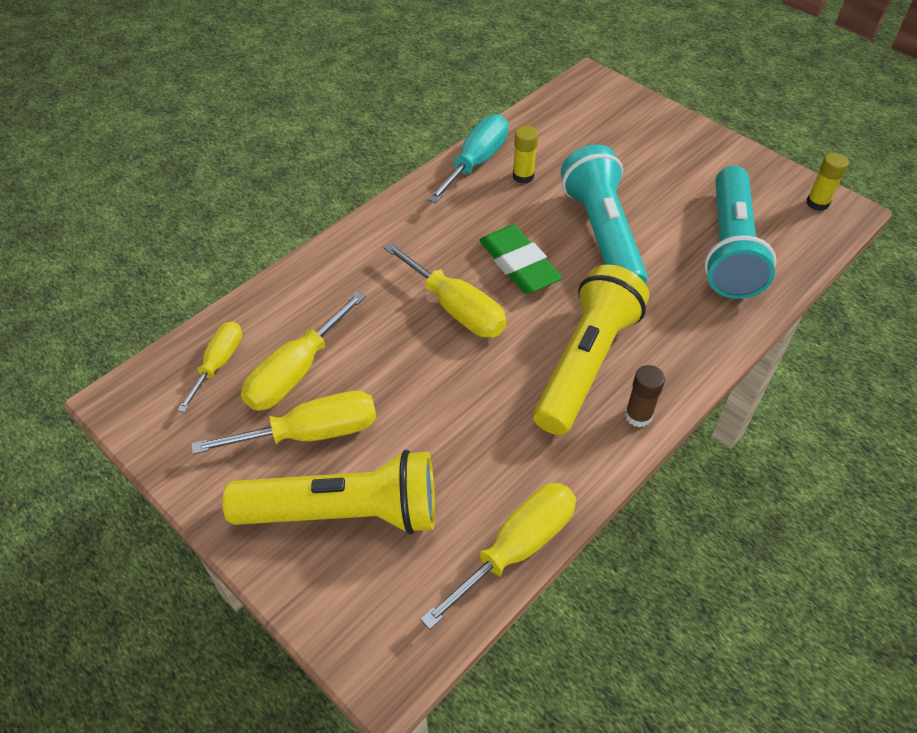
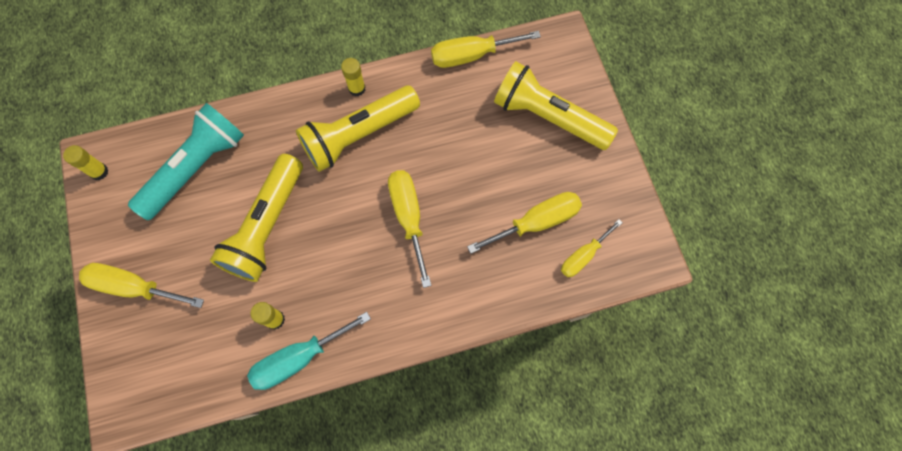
camera: 150 degrees left, 20 degrees up
(311, 433) = (545, 173): yellow screwdriver -> yellow screwdriver (134, 287)
(519, 264) = (343, 232): green eraser -> none
(602, 235) = (267, 226): turquoise flashlight -> yellow flashlight
(638, 416) = (357, 88): brown glue stick -> yellow glue stick

